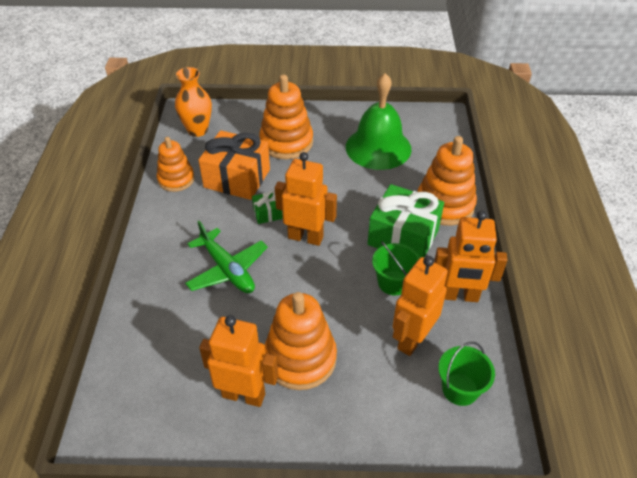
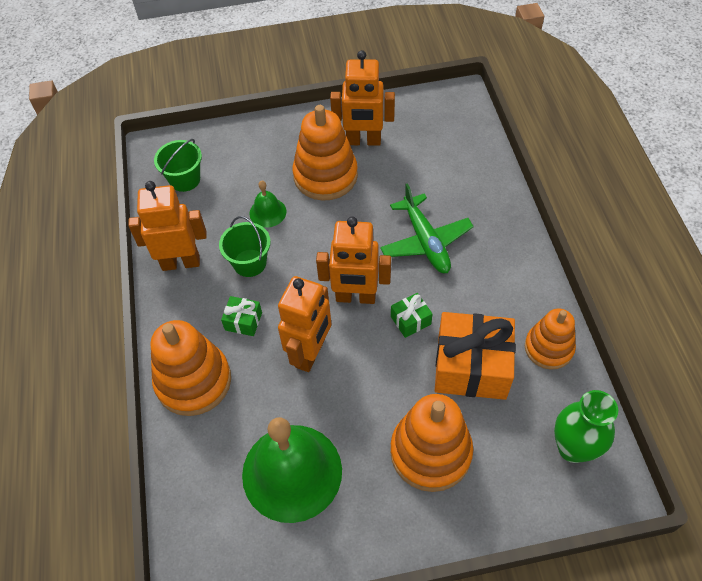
camera: 170 degrees right, 10 degrees up
(197, 130) = (573, 448): orange vase -> green vase
(227, 270) = (425, 242): green plane -> green plane turned 150 degrees counterclockwise
(370, 329) = (267, 212): none -> green bell
(403, 237) = (243, 321): green gift -> green gift, size x0.46
(412, 339) = (227, 211): orange robot -> orange robot (310, 353)

